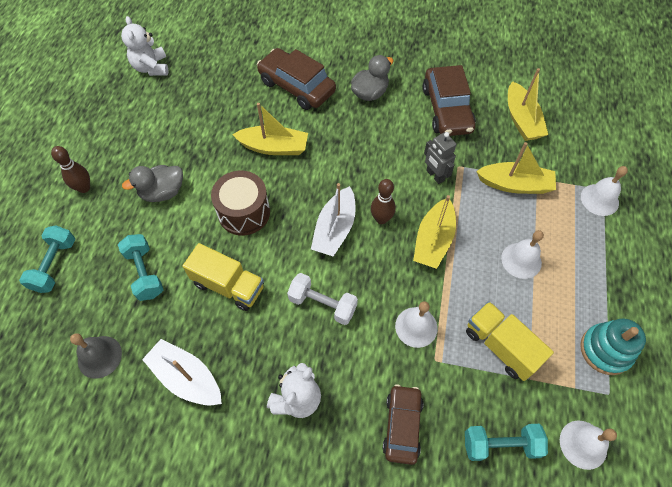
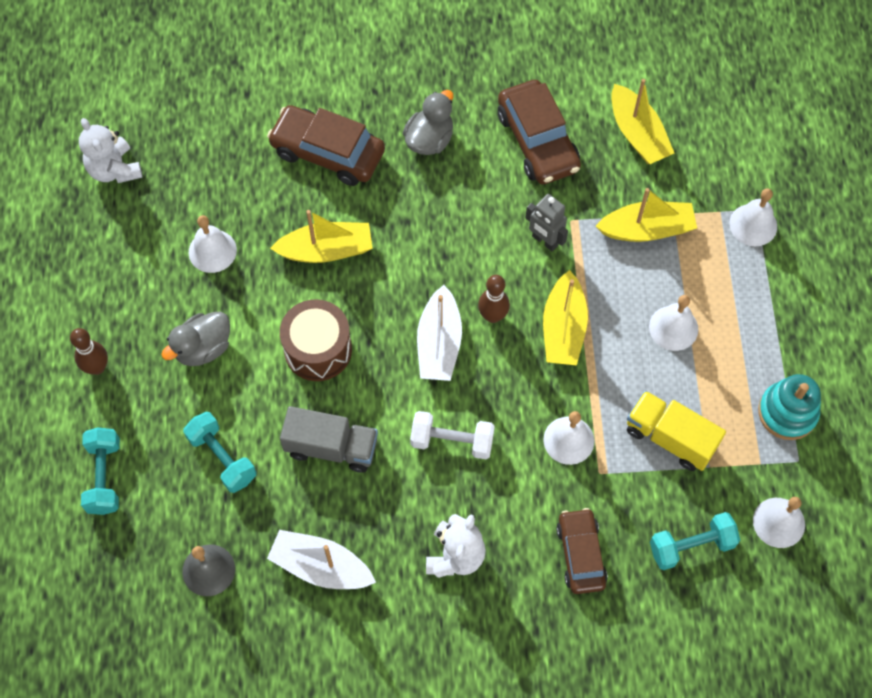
camera: 15 degrees left, 5 degrees up
(195, 130) = (212, 251): none -> white bell
(228, 285) = (331, 447): yellow truck -> grey truck

